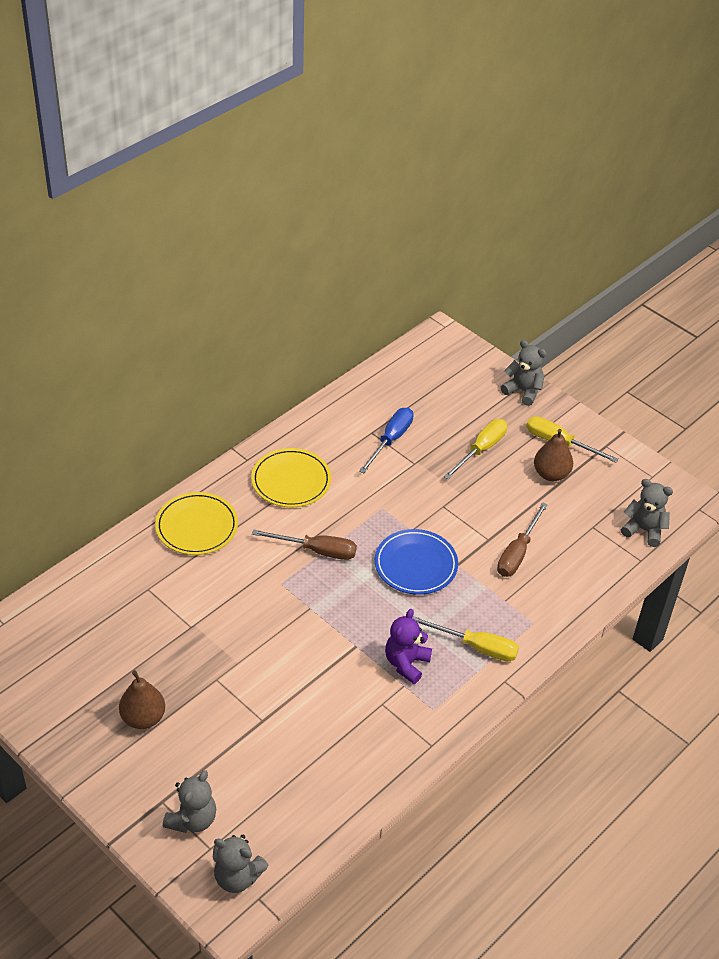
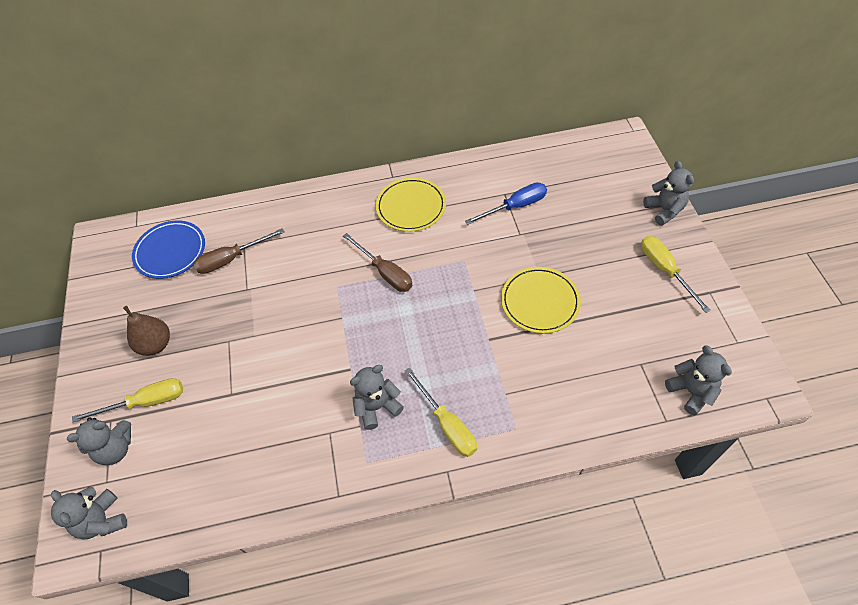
camera: 40 degrees right, 10 degrees up
(196, 526) = (315, 213): yellow plate -> yellow plate (540, 302)
(406, 663) = (377, 407): purple teddy bear -> grey teddy bear
(416, 565) = (453, 322): blue plate -> blue plate (170, 252)
(481, 450) = (587, 246): yellow screwdriver -> yellow screwdriver (145, 402)
(517, 553) = (550, 355): brown screwdriver -> brown screwdriver (231, 259)
(551, 474) = (635, 296): brown pear -> none

